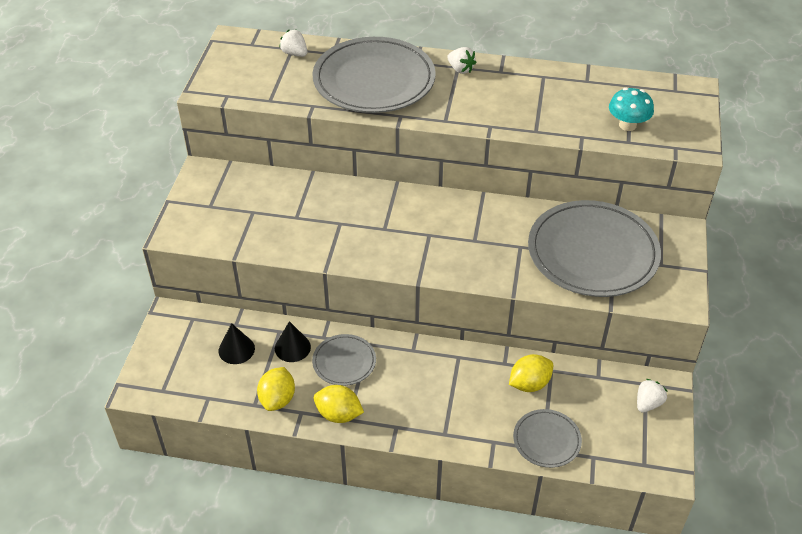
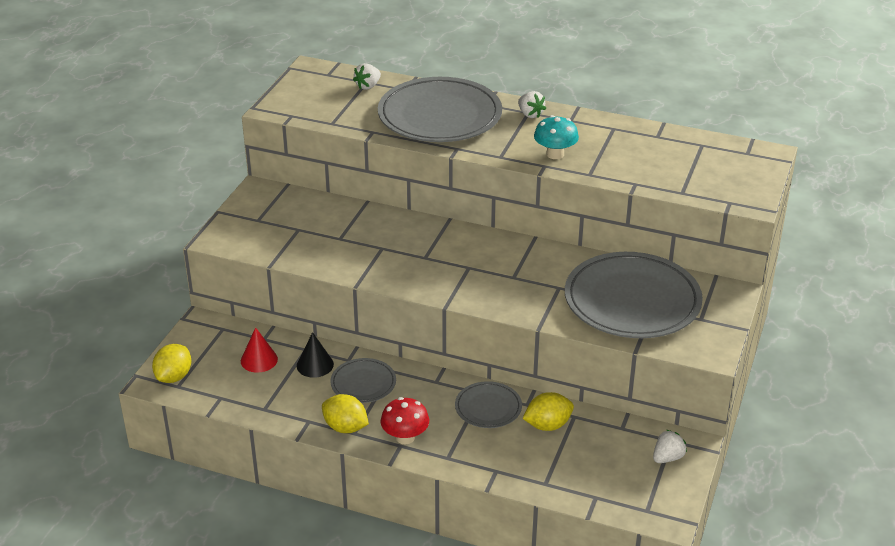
camera: 10 degrees right, 10 degrees down
(236, 349) = (259, 360): black cone -> red cone
(277, 399) = (288, 407): yellow lemon -> yellow lemon (174, 376)
(295, 53) = (368, 86): white strawberry -> white strawberry turned 105 degrees counterclockwise
(399, 417) = (405, 437): none -> red mushroom
(546, 440) = (551, 476): grey plate -> grey plate (488, 408)
(627, 125) = (686, 178): turquoise mushroom -> turquoise mushroom (555, 154)

